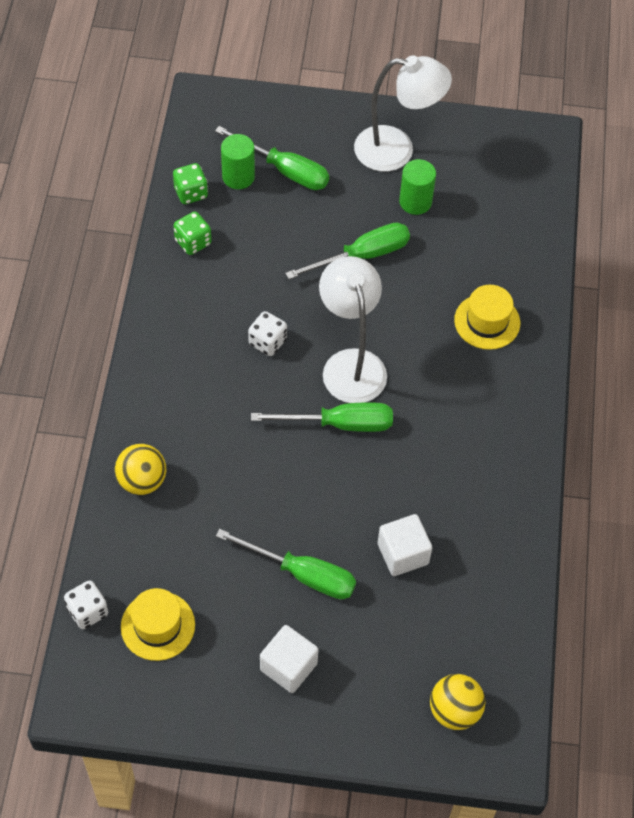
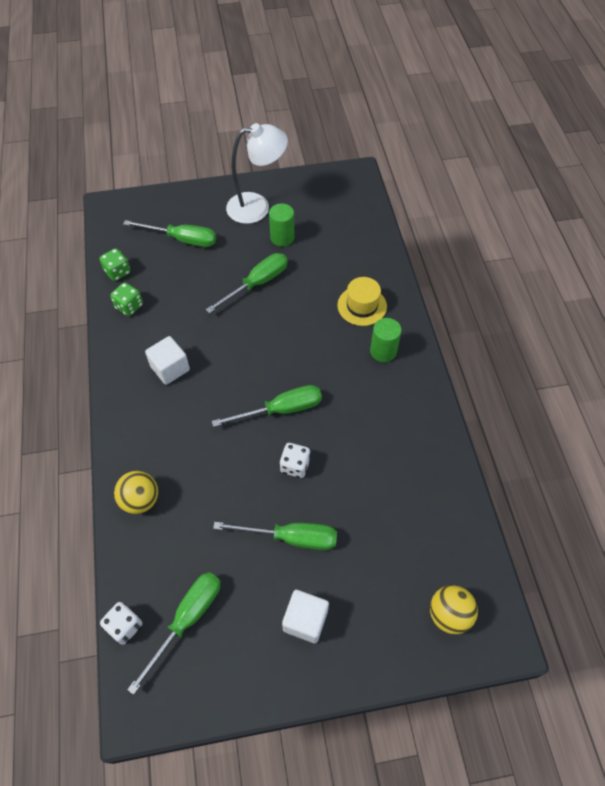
camera: 15 degrees left, 0 degrees up
(158, 626) = (187, 619): yellow hat -> green screwdriver
(238, 177) = (149, 252): green cylinder -> green cylinder (383, 351)
(267, 342) = (207, 364): white dice -> white dice (295, 466)
(351, 364) = (274, 363): white lamp -> none
(403, 554) = (363, 496): white cube -> white cube (170, 368)

